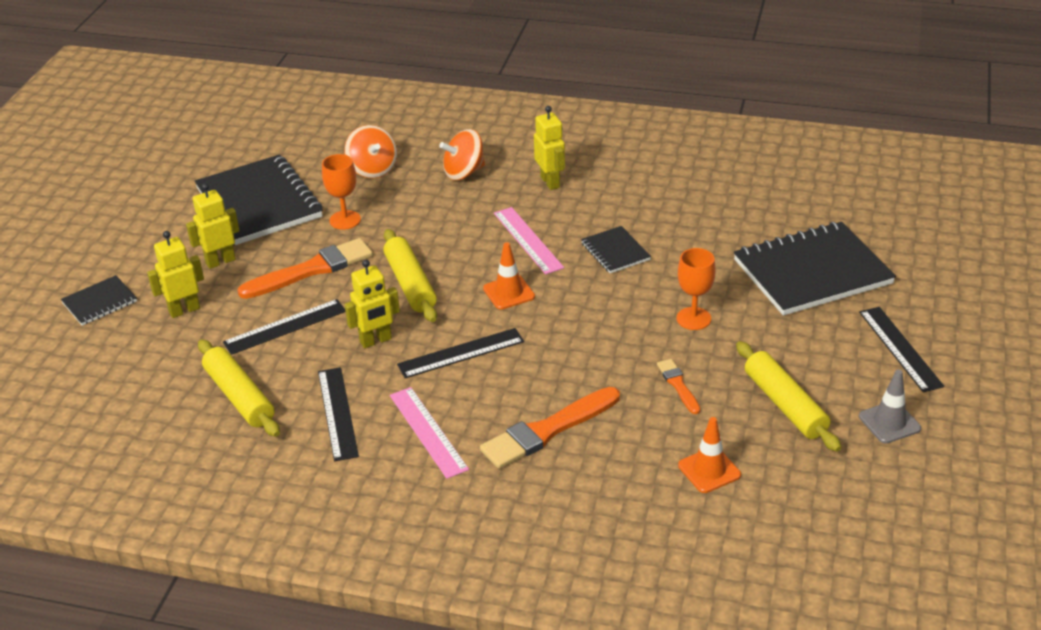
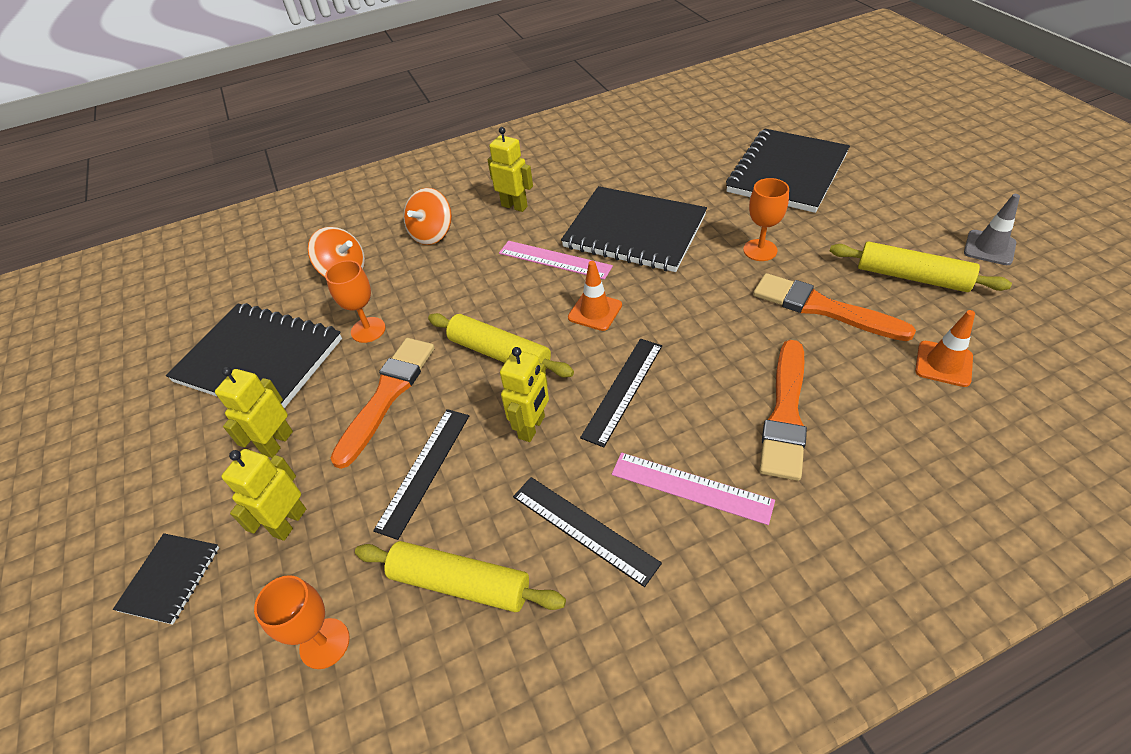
camera: 35 degrees left, 10 degrees up
(144, 381) = (324, 643): none -> orange goblet
(615, 251) = (634, 232): black notebook -> black notebook, size x2.09
(678, 385) = (823, 308): orange brush -> orange brush, size x1.94
(900, 348) = (915, 193): black ruler -> none

